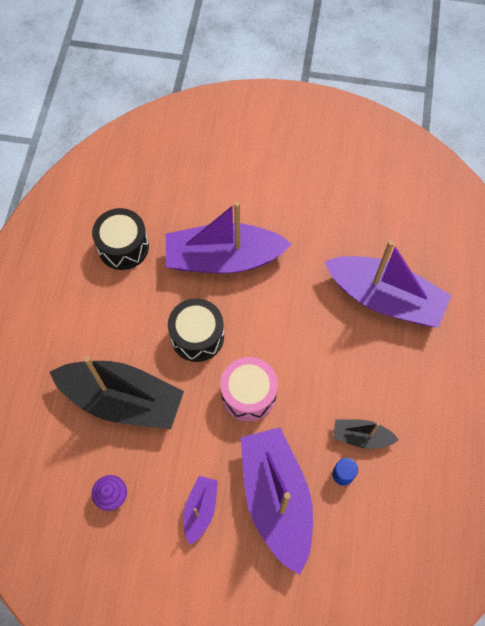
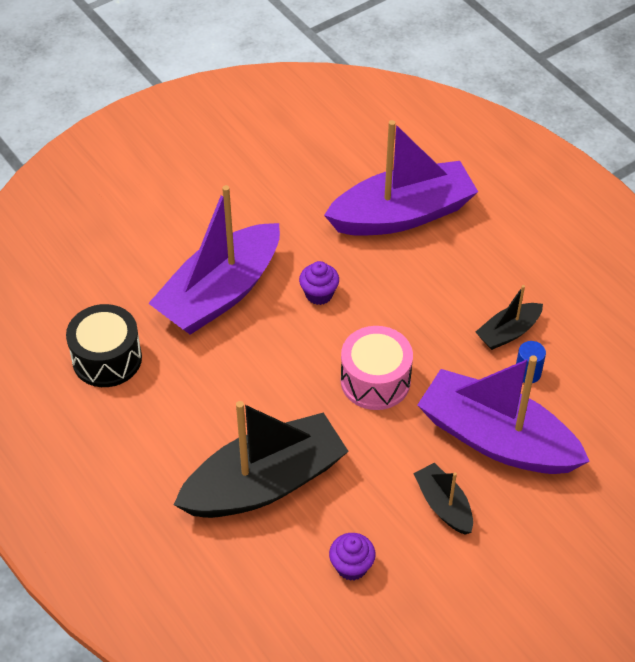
camera: 45 degrees left, 15 degrees down
(197, 336) = (272, 374): black drum -> none
(200, 509) = (443, 505): purple boat -> black boat
(277, 308) = (319, 294): none -> purple cupcake

